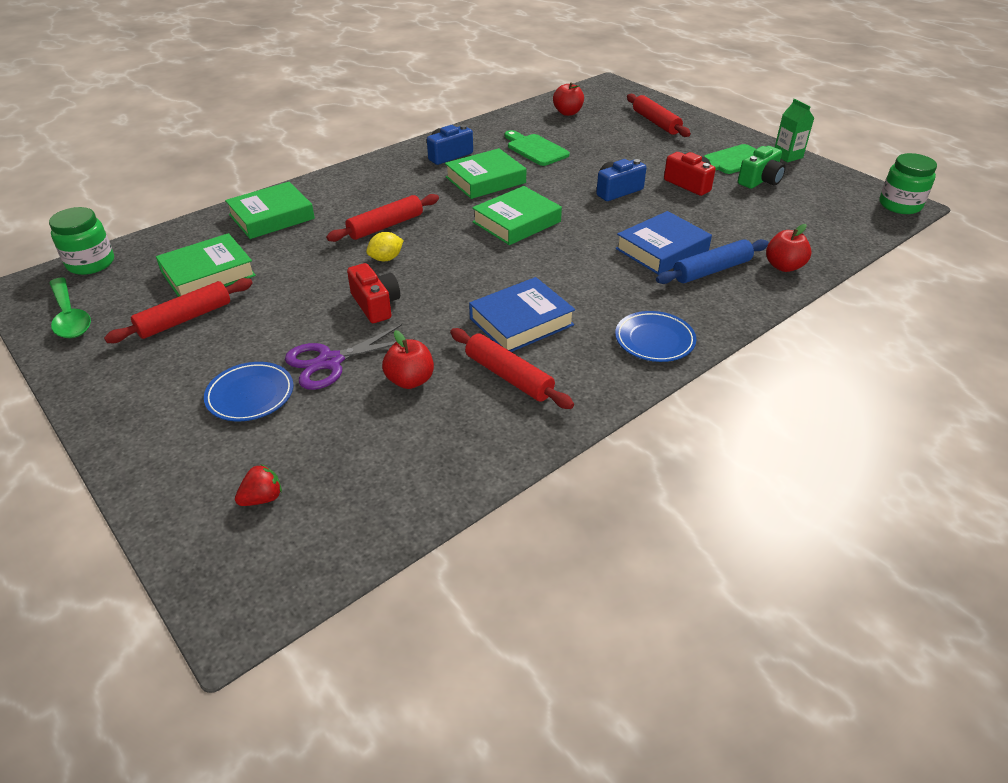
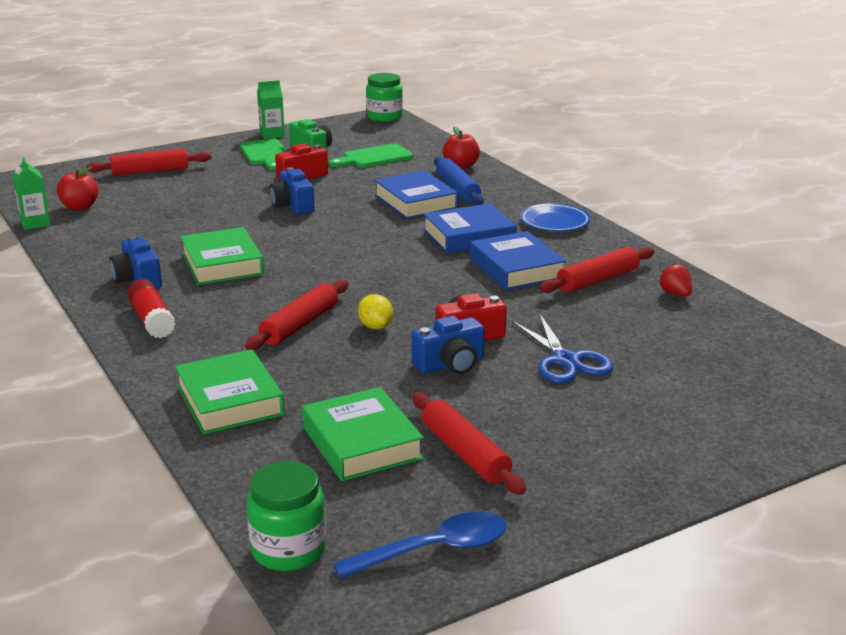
camera: 80 degrees left, 15 degrees down
(70, 317) = (435, 550): green spoon -> blue spoon
(250, 395) = (617, 403): blue plate -> none
(262, 498) = (763, 393): red strawberry -> red strawberry (675, 294)
(322, 300) = (450, 364): none -> blue camera
(330, 361) = (565, 360): purple scissors -> blue scissors
(385, 226) = (299, 325): red rolling pin -> red rolling pin turned 60 degrees clockwise
(386, 171) = (152, 320): none -> red glue stick
(410, 380) = (600, 322): red apple -> none
(517, 222) = (331, 256): green book -> none
(532, 105) = (35, 223): none -> green carton
(535, 149) = (164, 232): green cutting board -> green cutting board (374, 157)
(589, 288) = (469, 236): none -> blue book

